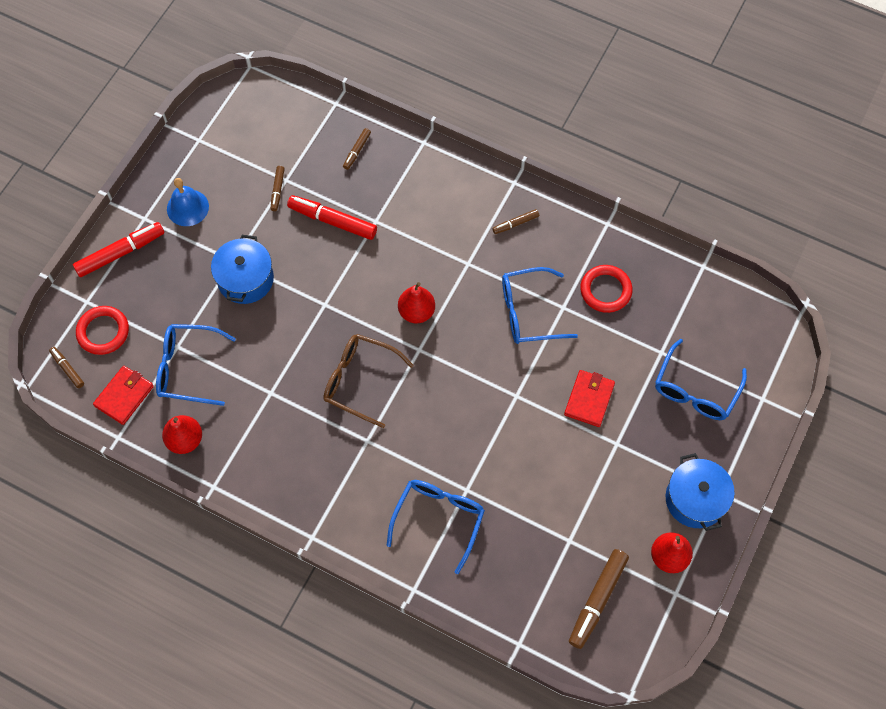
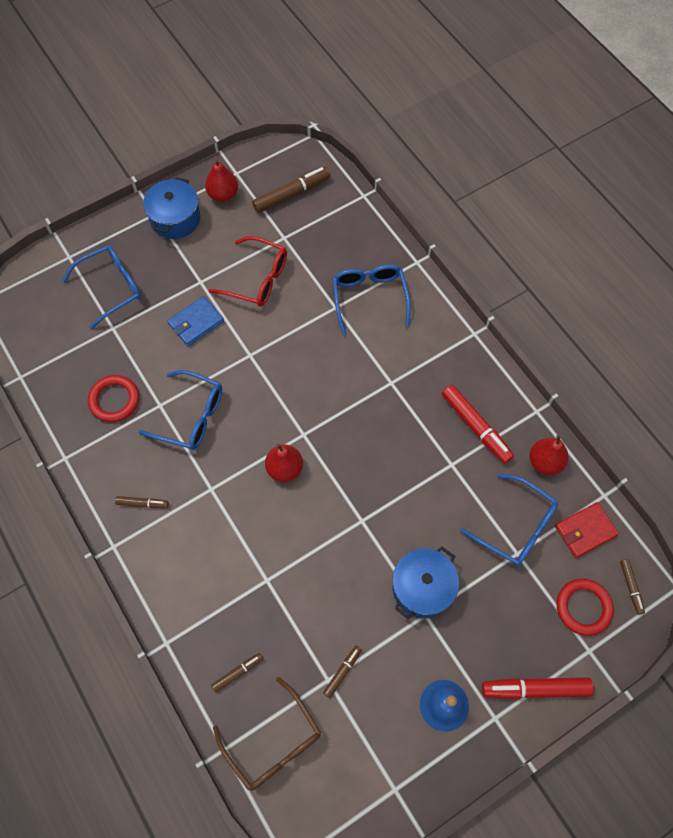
camera: 150 degrees left, 0 degrees up
(332, 221) = (307, 604): red marker -> red marker (476, 427)
(359, 381) = (370, 434): brown glasses -> brown glasses (273, 742)
(439, 519) = (369, 298): blue glasses -> blue glasses turned 120 degrees clockwise
(563, 477) = (257, 279): none -> red glasses
(589, 399) = (196, 323): red wallet -> blue wallet

